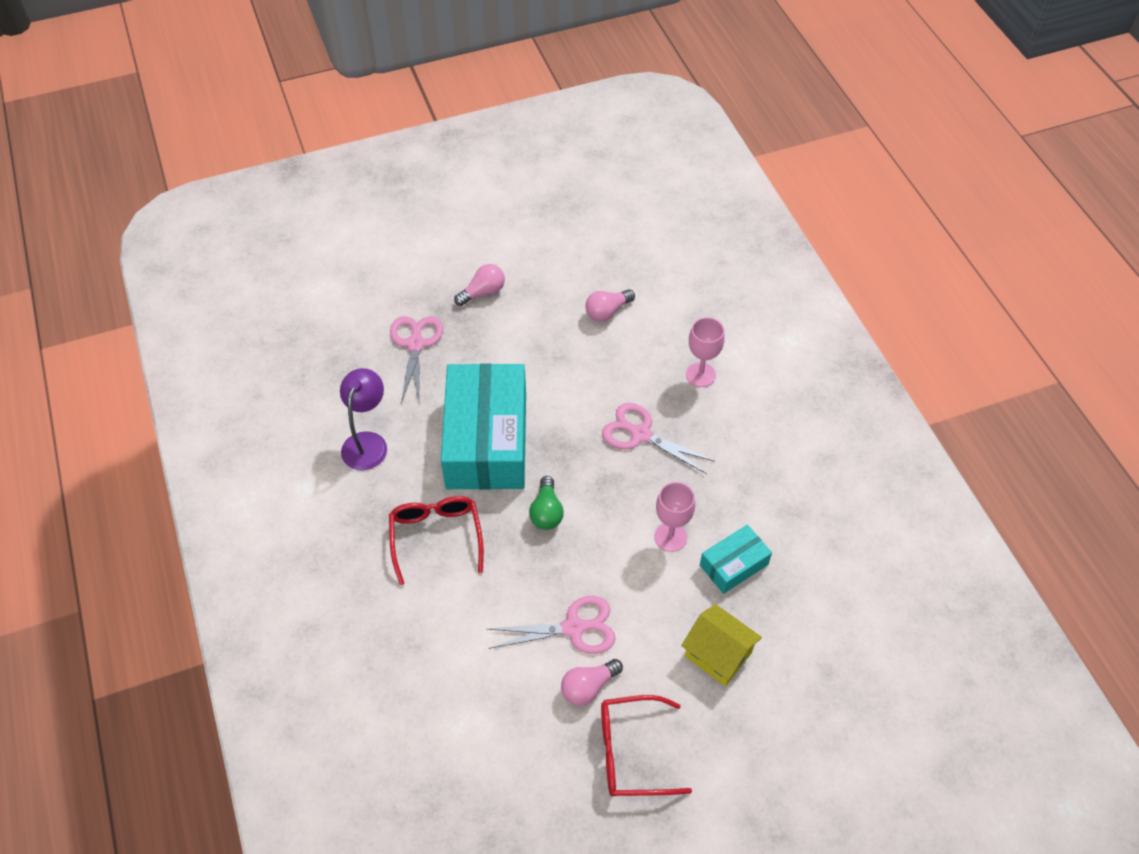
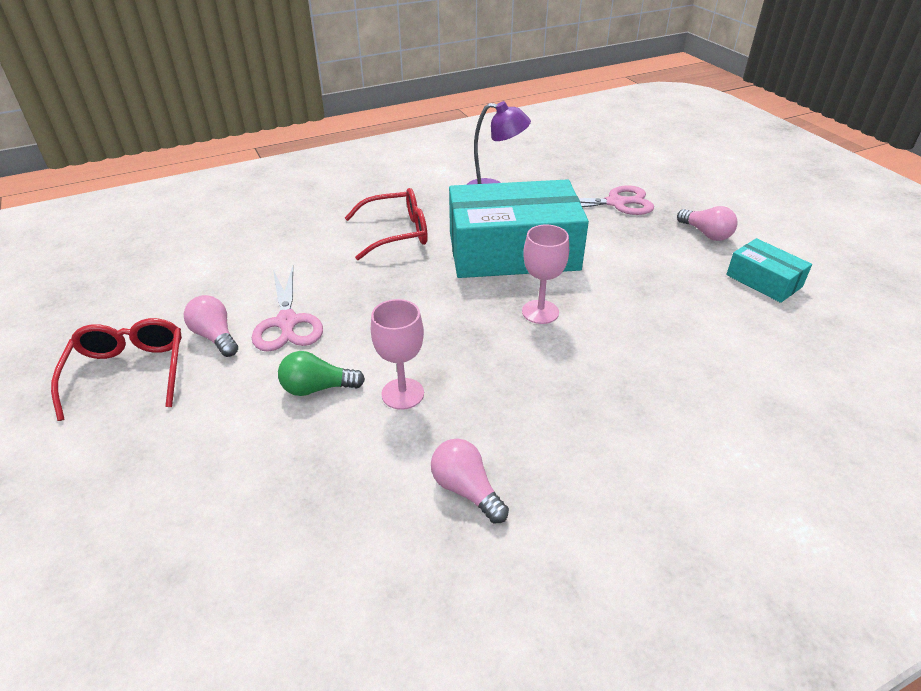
camera: 85 degrees right, 15 degrees down
(546, 512) = (430, 295): green light bulb -> green light bulb (317, 388)
(607, 312) = (735, 323): pink light bulb -> pink light bulb (466, 489)
(641, 434) = (552, 361): pink scissors -> none
(700, 375) = (674, 416): pink goblet -> pink goblet (540, 312)
(718, 654) = (230, 444): yellow house -> none
(734, 565) = (360, 458): turquoise box -> turquoise box (763, 281)

